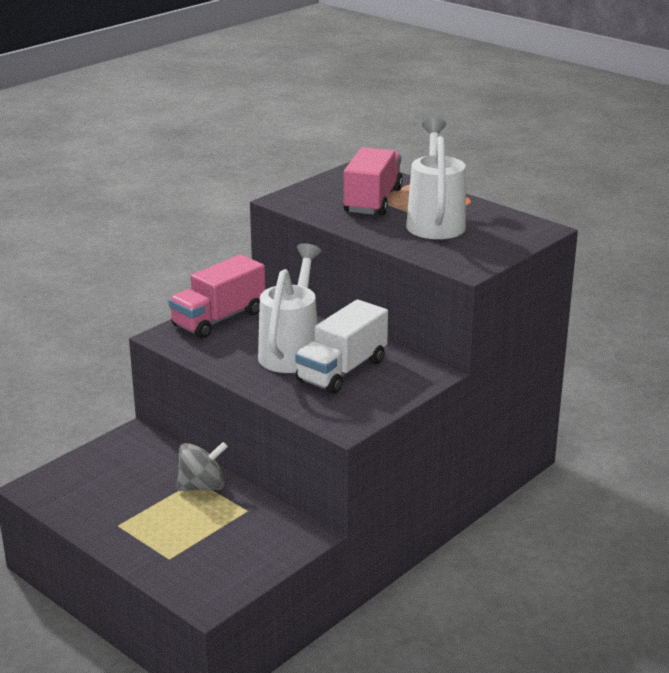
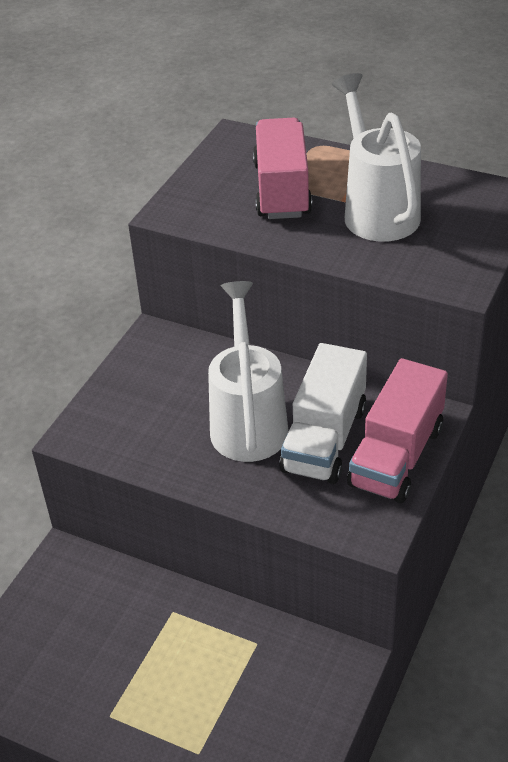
camera: 15 degrees left, 15 degrees up
(202, 486) = (185, 620): grey spinning top -> none
(218, 319) = (131, 388): pink truck -> pink truck (396, 456)

